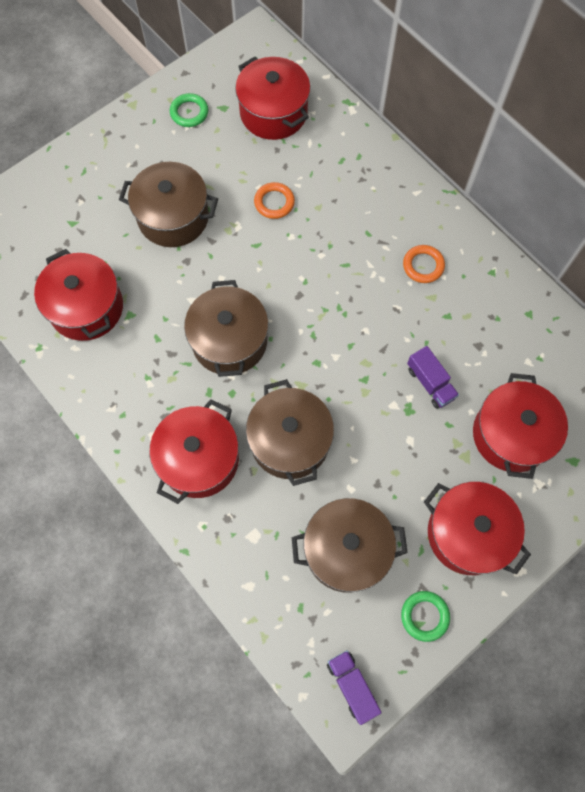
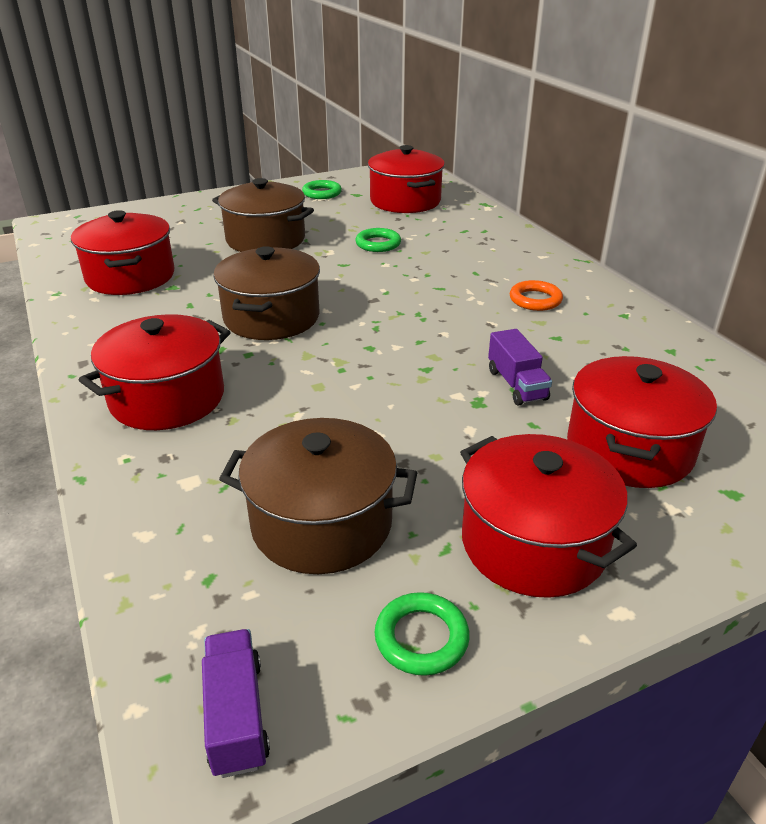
camera: 15 degrees right, 35 degrees down
(274, 202) = (378, 244): orange ring -> green ring
(290, 441) = (298, 403): brown pot -> none

